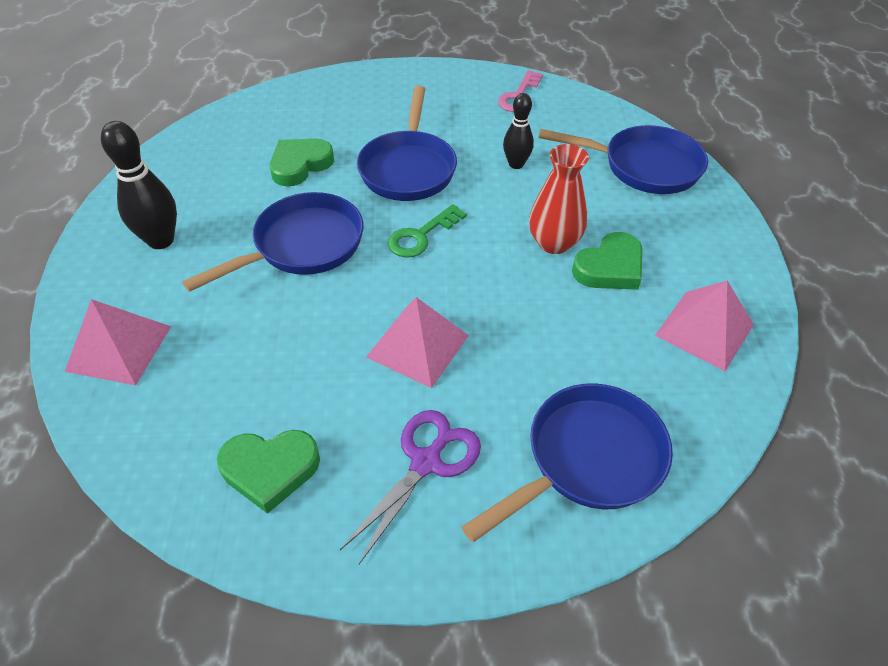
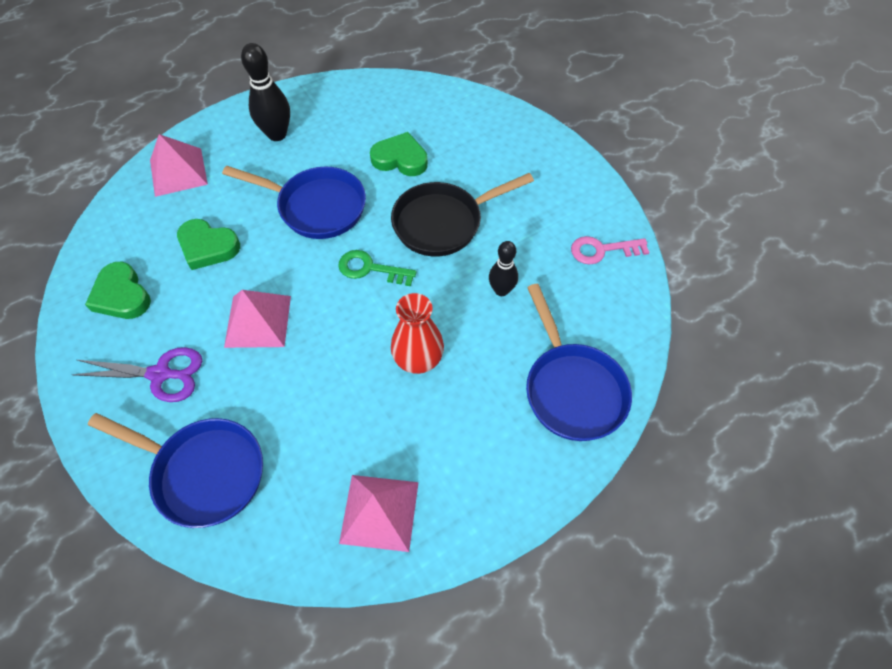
camera: 60 degrees right, 10 degrees up
(408, 168) = (443, 222): blue pan -> black pan
(610, 267) = (413, 412): green heart -> green heart (208, 247)

